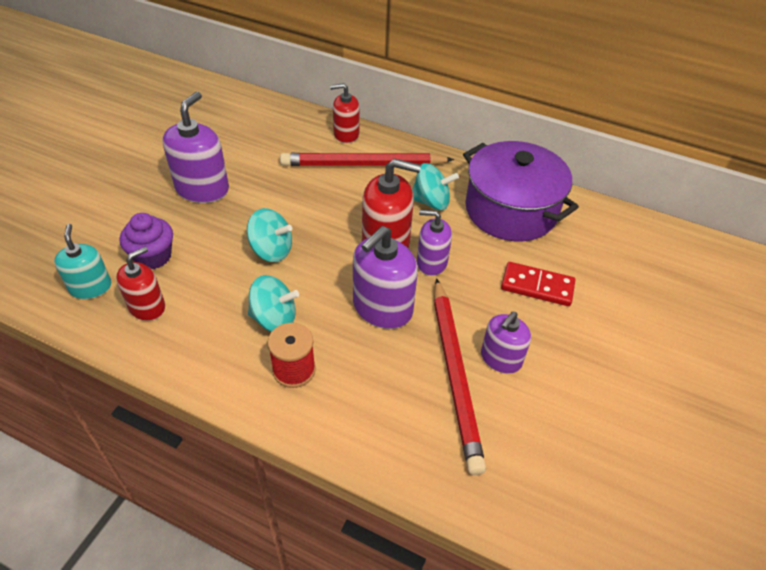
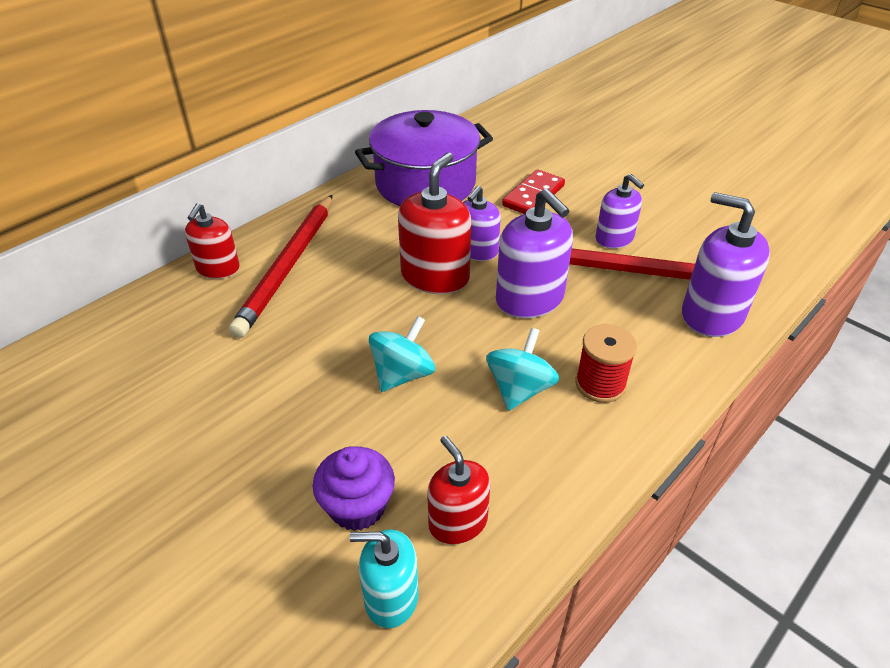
camera: 70 degrees left, 5 degrees down
(202, 189) = (237, 431): purple soap dispenser -> purple soap dispenser (712, 315)
(431, 202) = (385, 230): turquoise spinning top -> none

